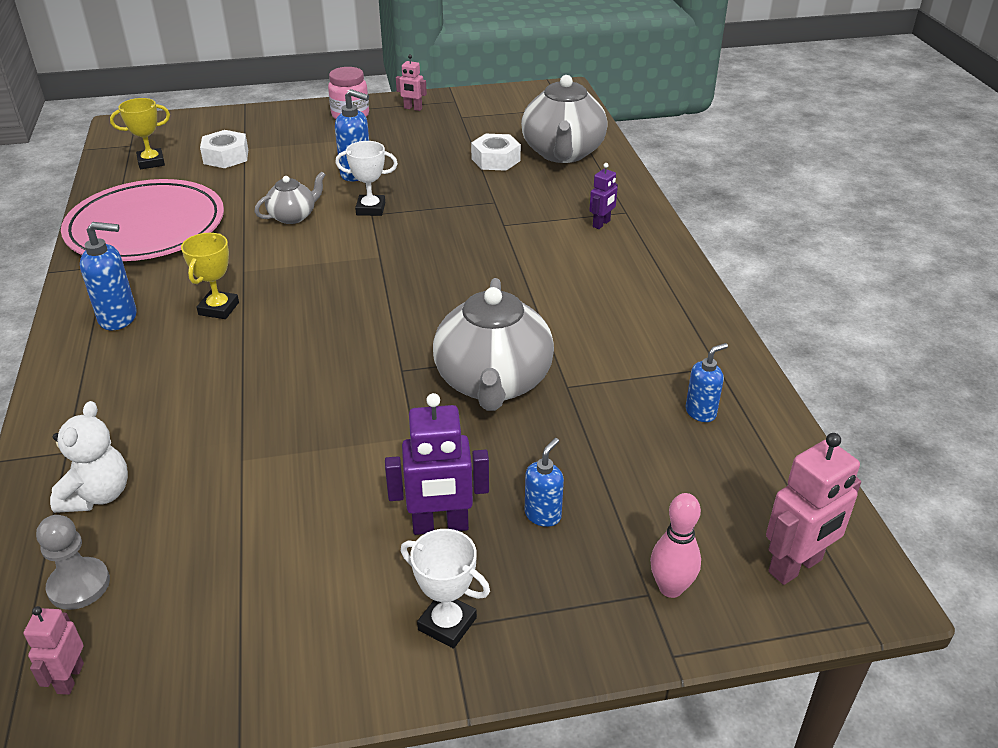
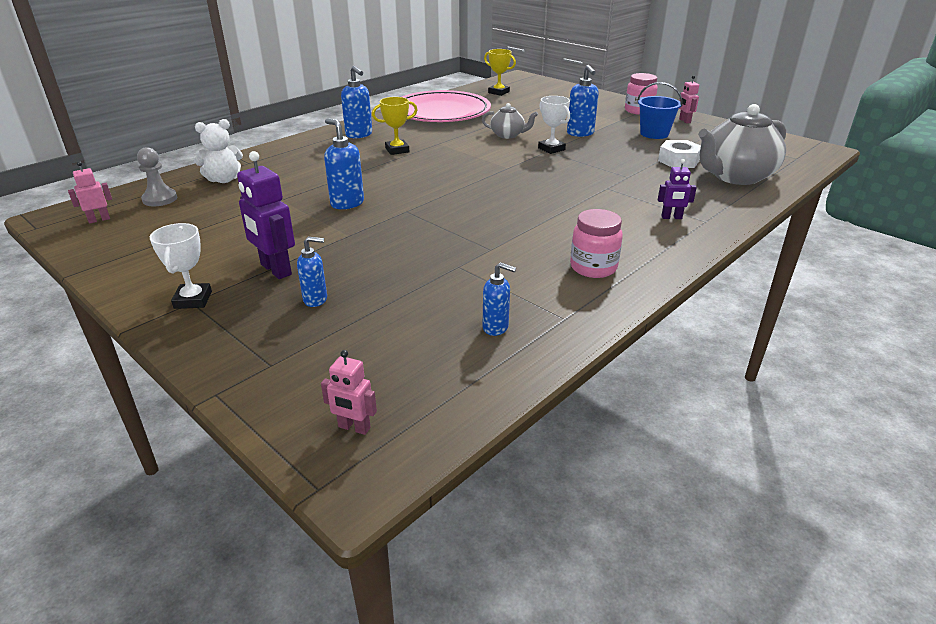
camera: 55 degrees right, 5 degrees down
(226, 156) = (535, 103): white nut -> none
(326, 407) = (347, 203): none -> blue soap dispenser
(419, 138) = (654, 134): none -> blue bucket
(493, 383) = (429, 241): grey teapot -> none
(648, 309) = (593, 267): none -> pink jar
(670, 588) = (283, 372): pink bowling pin -> none
(796, 566) = (354, 428): pink robot -> pink robot, size x0.57

